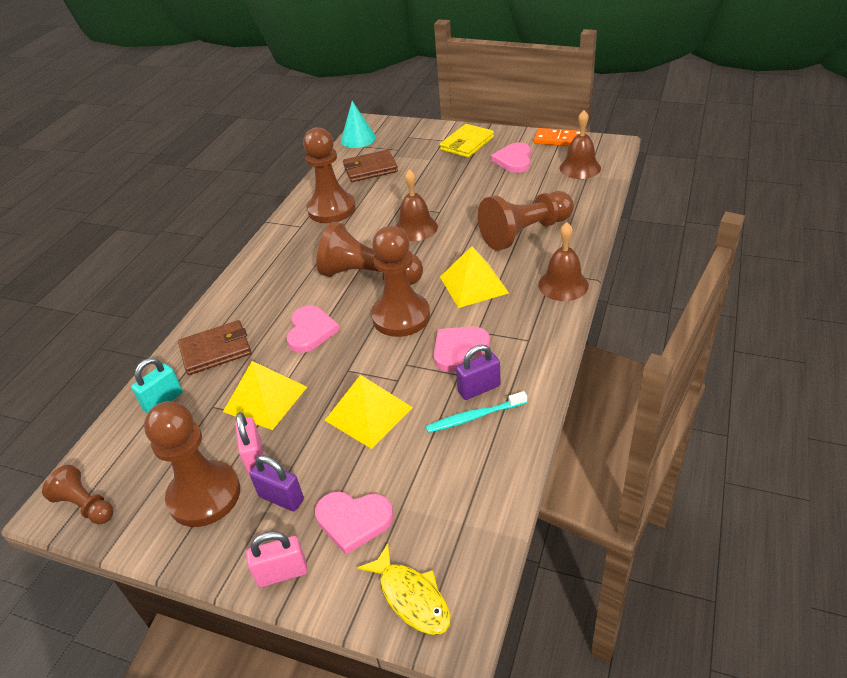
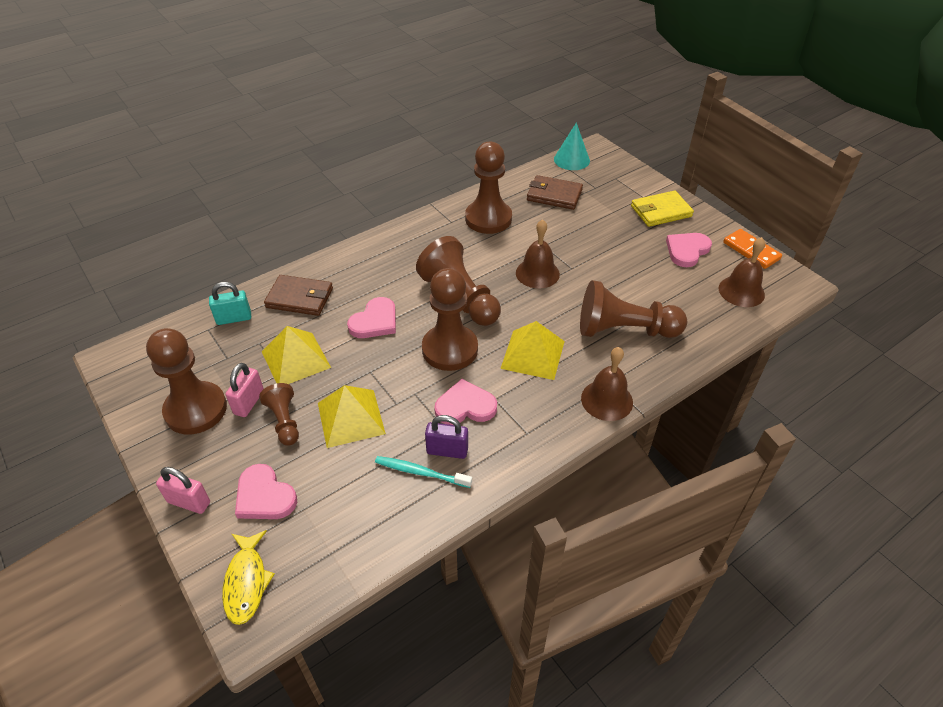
camera: 30 degrees right, 5 degrees up
(86, 505) = (127, 368): brown pawn -> brown pawn (284, 421)
(281, 498) = (237, 445): purple padlock -> none

